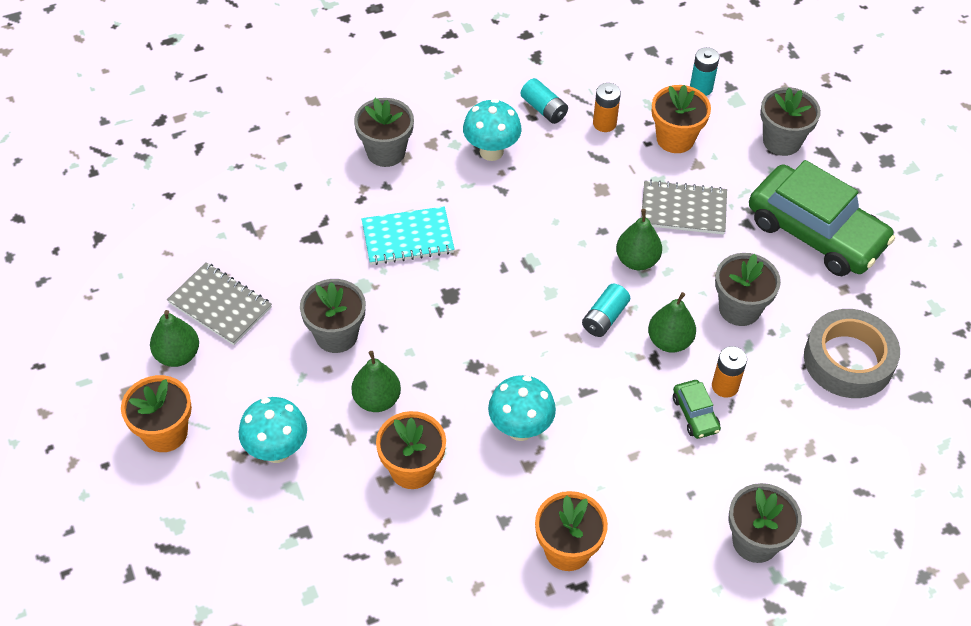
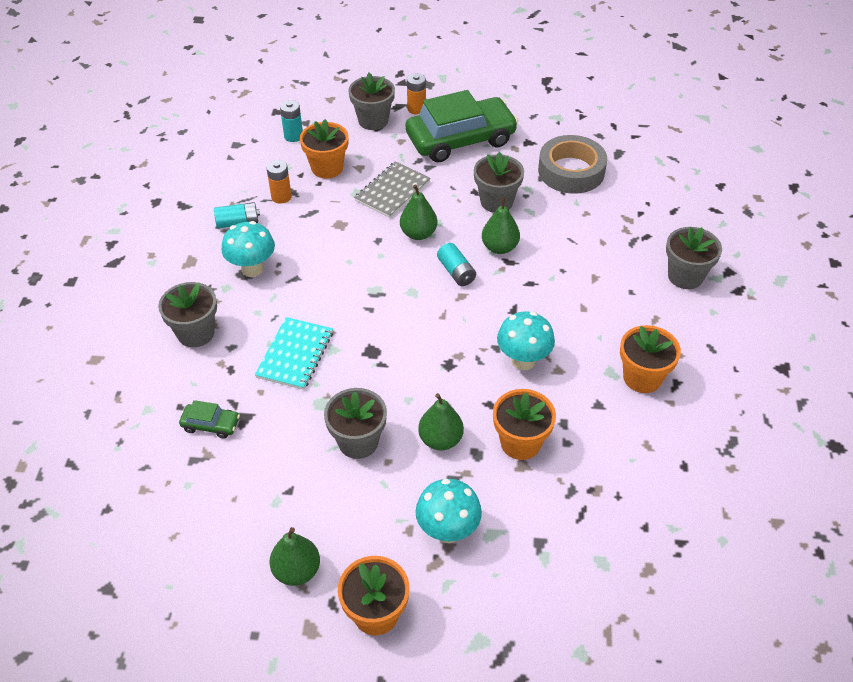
camera: 60 degrees left, 5 degrees down
(220, 305) = (265, 515): grey notebook -> none
(695, 414) = (568, 261): green car -> green car (211, 425)
(725, 386) = (555, 236): orange battery -> orange battery (416, 109)

